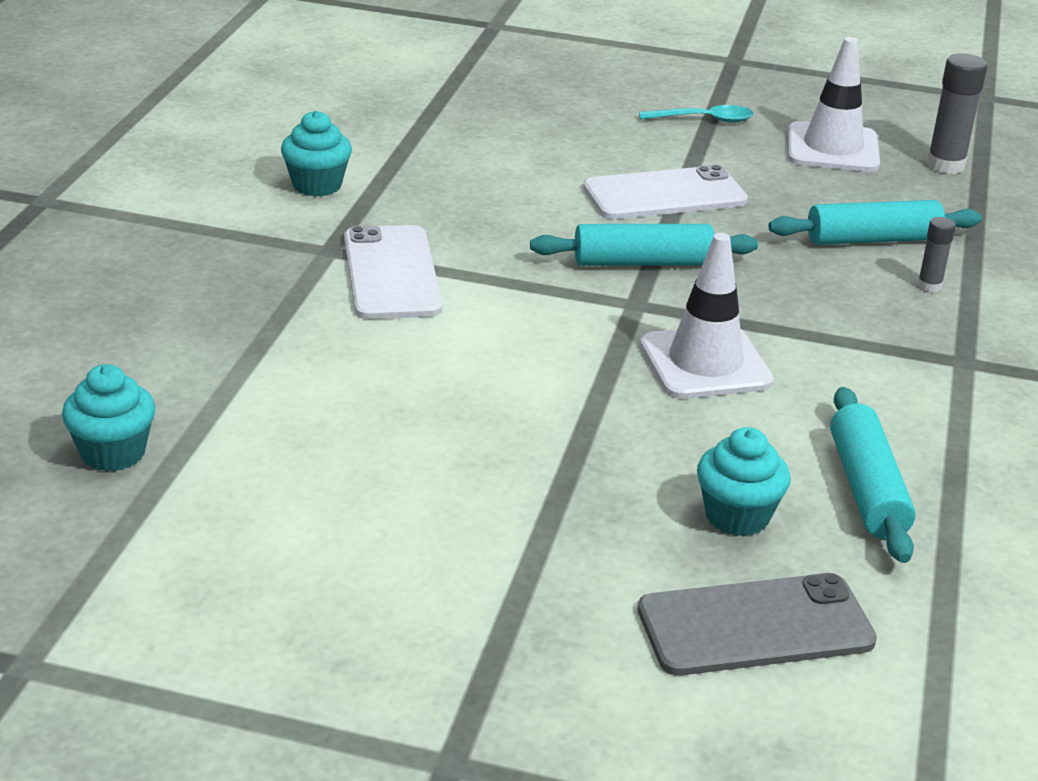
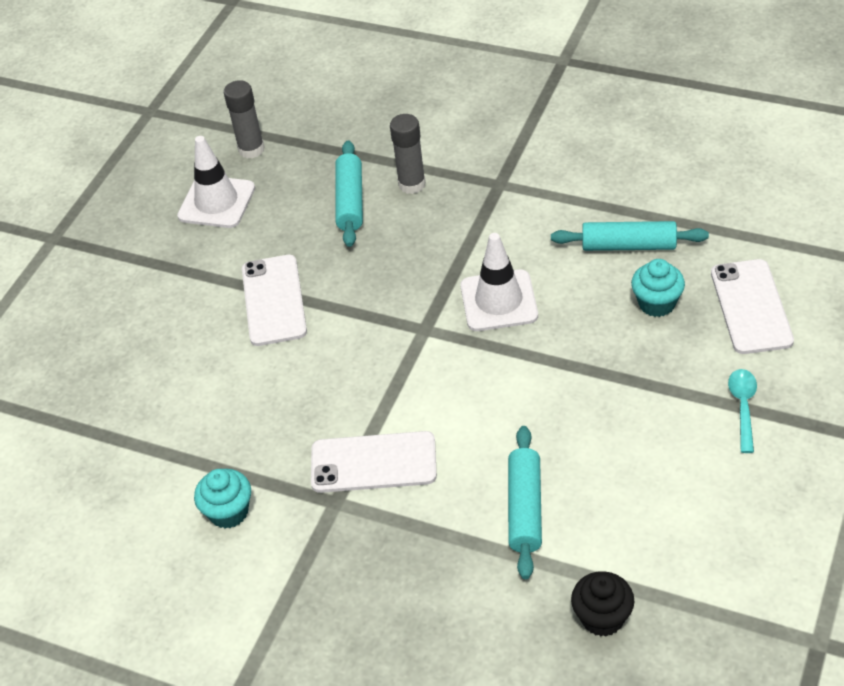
camera: 75 degrees left, 15 degrees up
(113, 453) = (602, 618): turquoise cupcake -> black cupcake
(642, 262) = (370, 321): turquoise rolling pin -> turquoise rolling pin (525, 508)
(703, 120) = (157, 267): turquoise spoon -> turquoise spoon (743, 407)
(755, 625) = (751, 307): grey phone -> white phone
(929, 286) = (412, 184): grey glue stick -> grey glue stick, size x1.76

